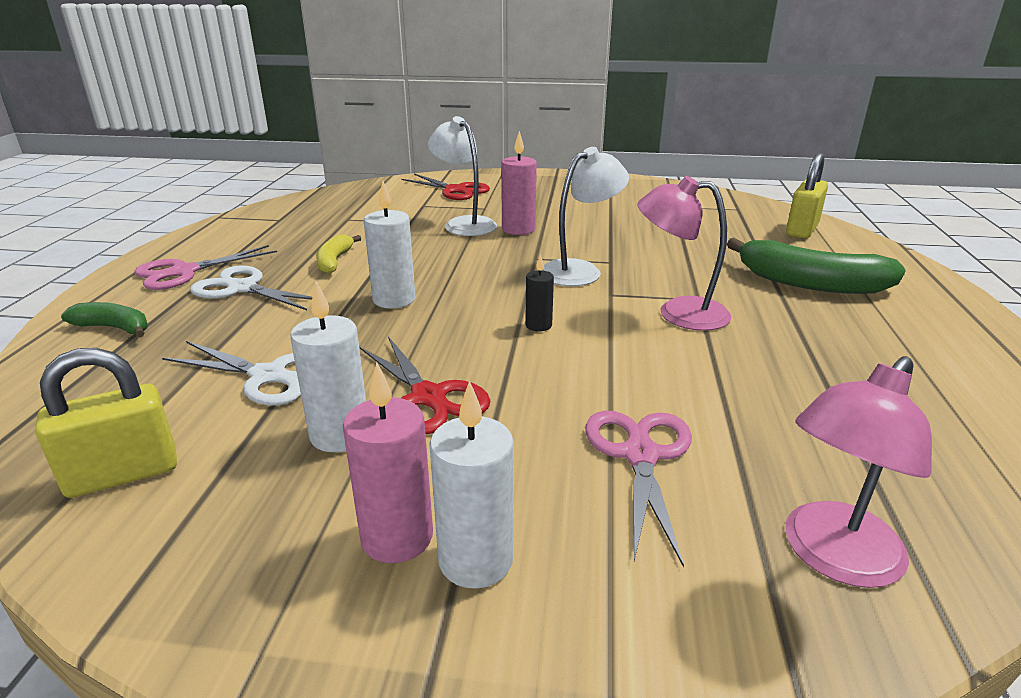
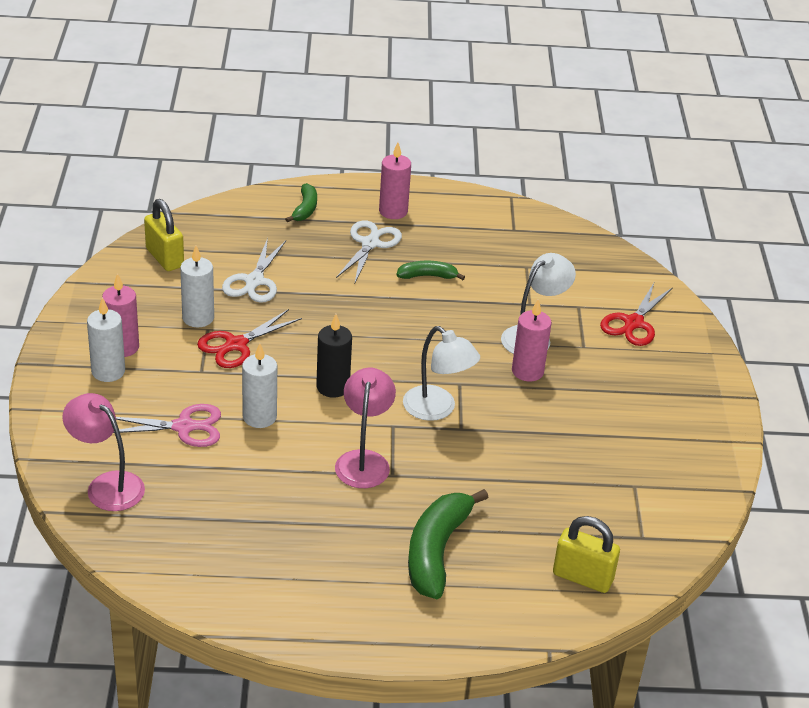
camera: 80 degrees right, 10 degrees up
(184, 272) = (393, 211): pink scissors -> pink candle
(334, 261) = (427, 276): yellow banana -> green banana
(394, 300) = (363, 315): white candle -> white candle (259, 417)
(538, 325) = (333, 387): black candle -> black candle, size x1.70

